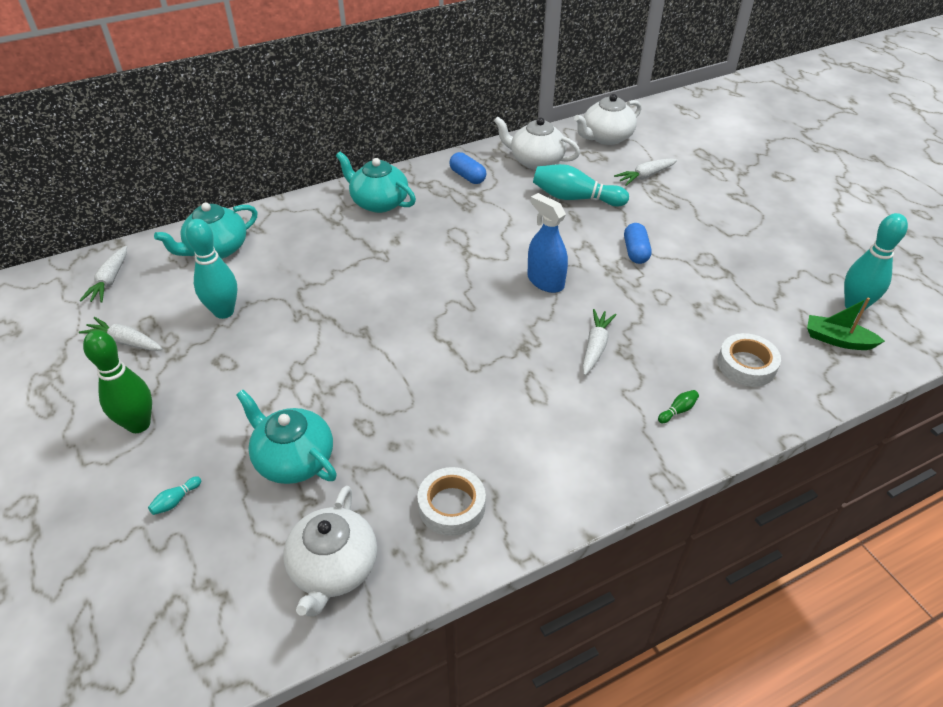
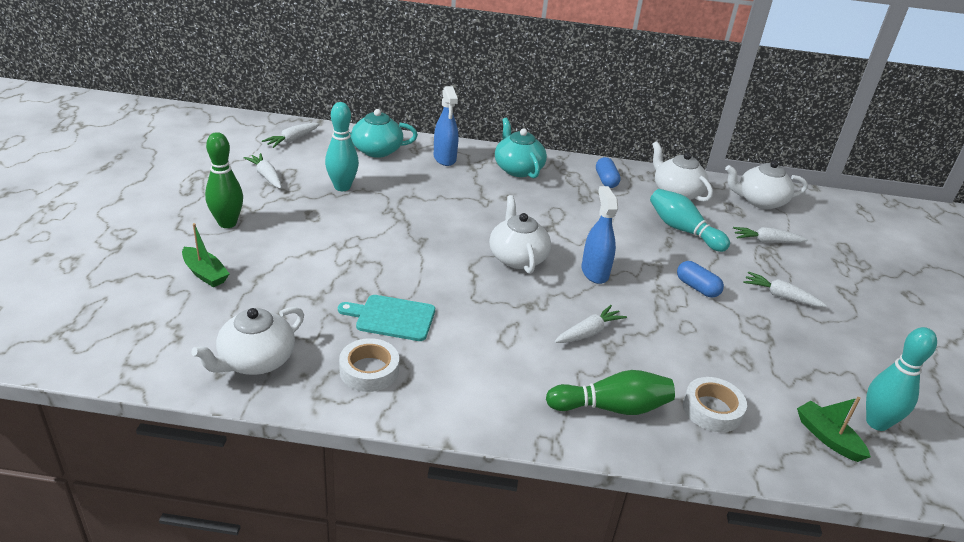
camera: 30 degrees right, 10 degrees down
(176, 500) = (205, 273): turquoise bowling pin -> green boat
(293, 459) = (296, 289): turquoise teapot -> none
(297, 224) = (444, 158): none -> blue spray bottle
(418, 435) = (392, 317): none -> turquoise cutting board
(467, 302) = (517, 257): none -> white teapot
(635, 252) = (697, 288): blue capsule -> blue capsule turned 75 degrees counterclockwise
(678, 411) = (612, 407): green bowling pin -> green bowling pin, size x2.49
(700, 225) = (781, 296): none -> white carrot

